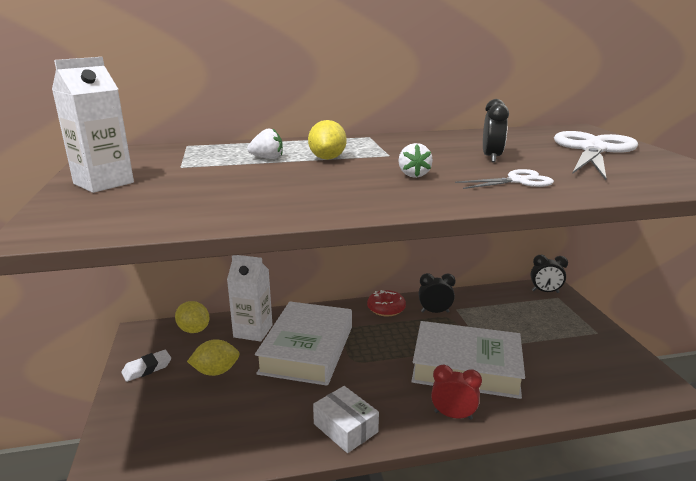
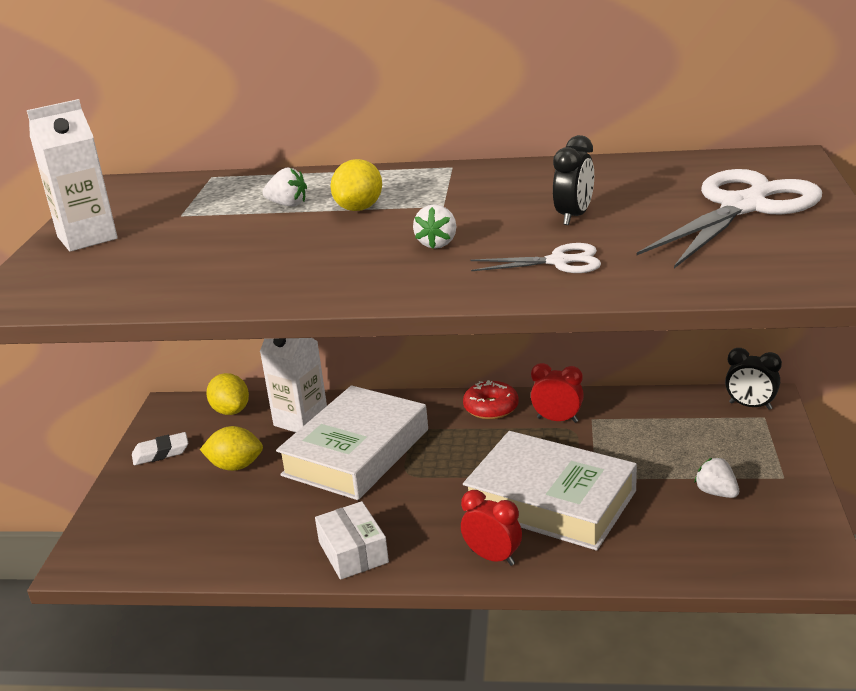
camera: 20 degrees right, 5 degrees up
(435, 312) = (557, 420): black clock -> red clock
(566, 347) = (716, 492): none -> white strawberry

